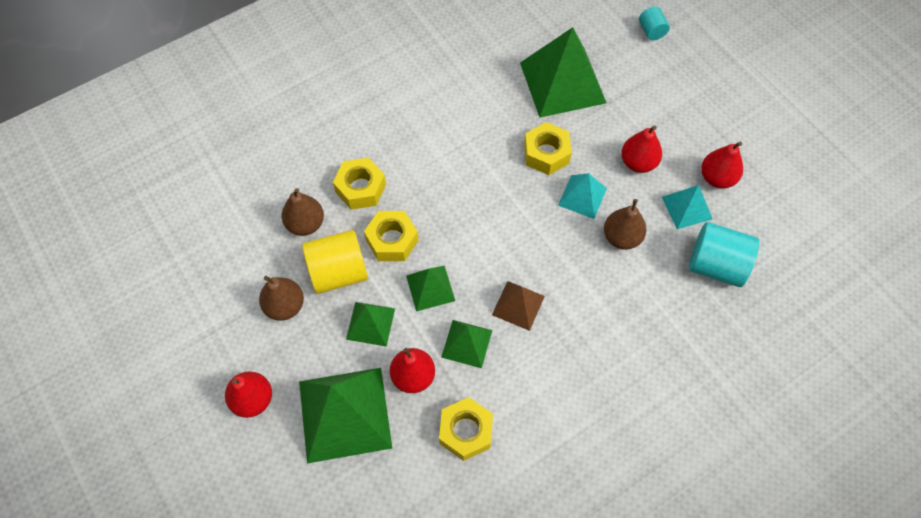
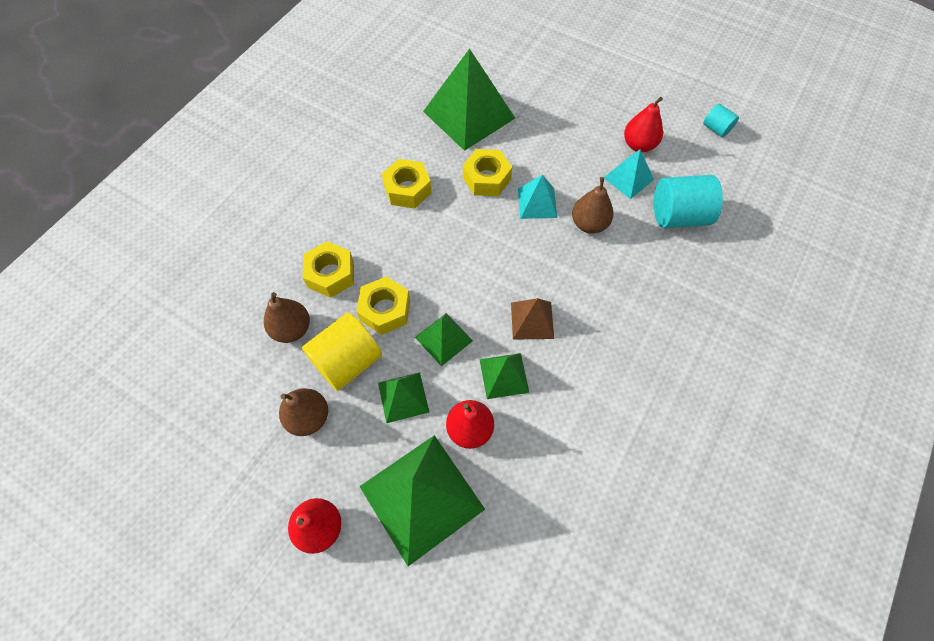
camera: 25 degrees left, 0 degrees up
(466, 431) = (546, 459): yellow nut -> yellow nut (407, 189)
(638, 163) = (568, 157): red pear -> none
(651, 31) = (521, 48): turquoise cylinder -> turquoise cylinder (716, 129)

